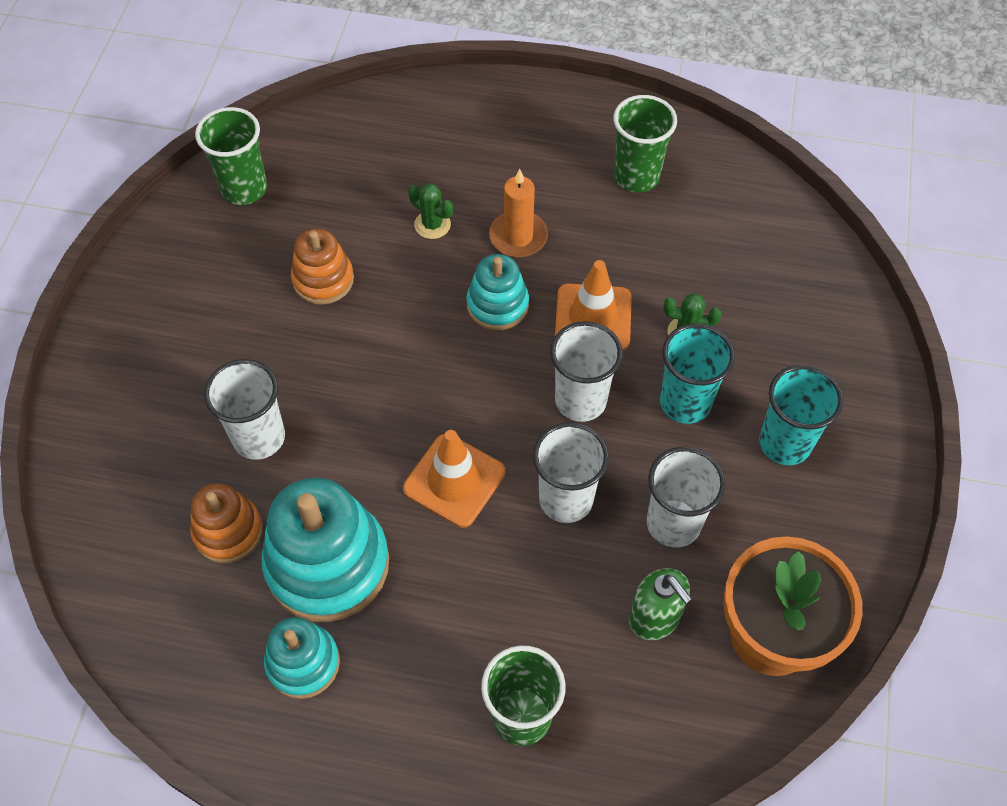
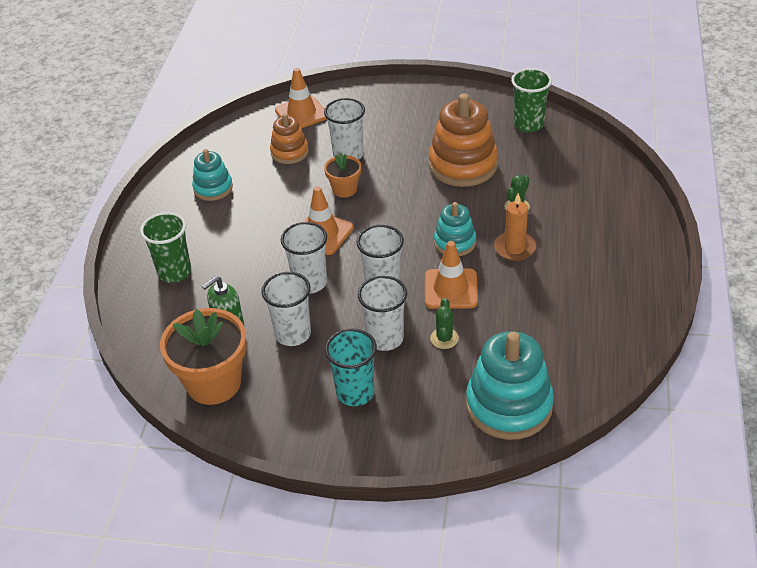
camera: 90 degrees right, 15 degrees down
(116, 511) = (301, 113): none -> orange traffic cone
(323, 280) = (463, 165): orange stacking toy -> orange stacking toy, size x1.76
(327, 564) = (269, 190): turquoise stacking toy -> turquoise stacking toy (509, 405)
(349, 445) = (344, 189): none -> orange flower pot
(636, 176) = (586, 307): green cup -> none
(685, 402) = (385, 338): turquoise cup -> white cup

